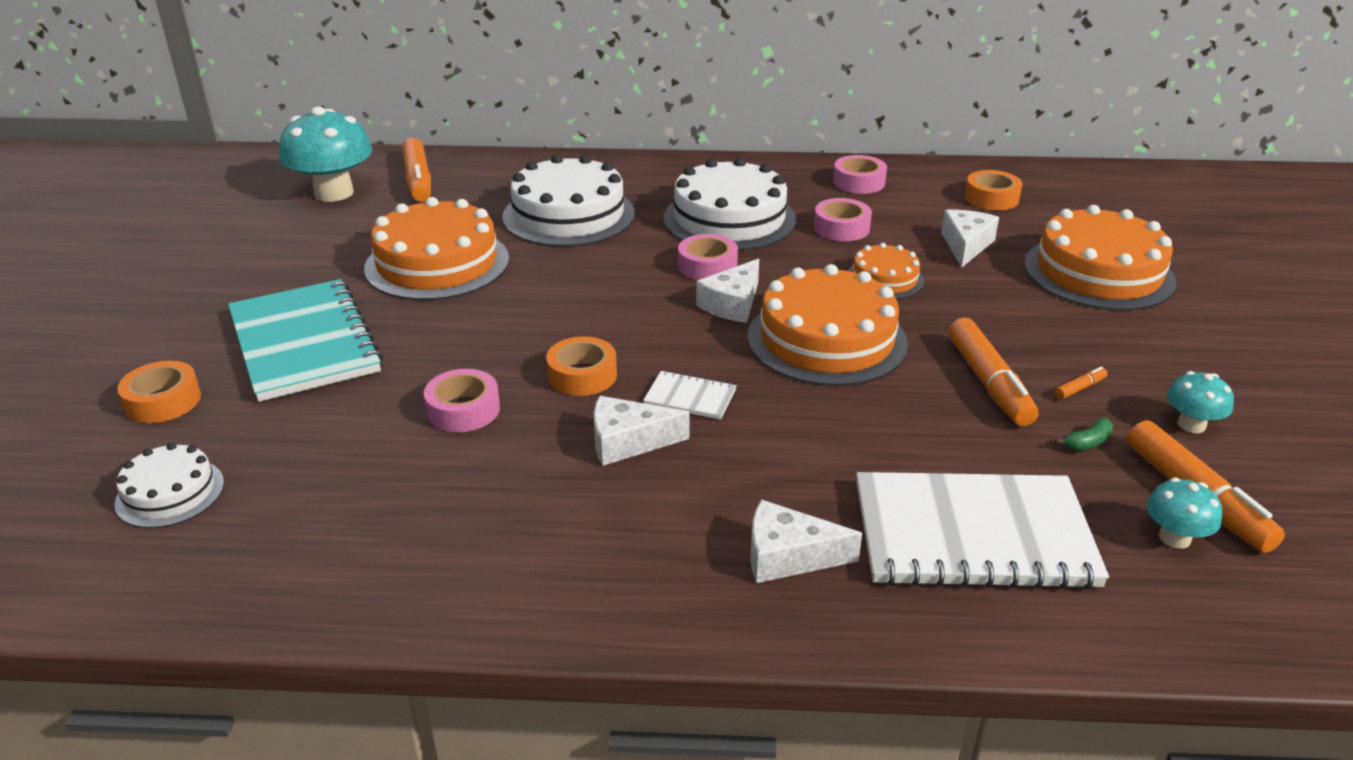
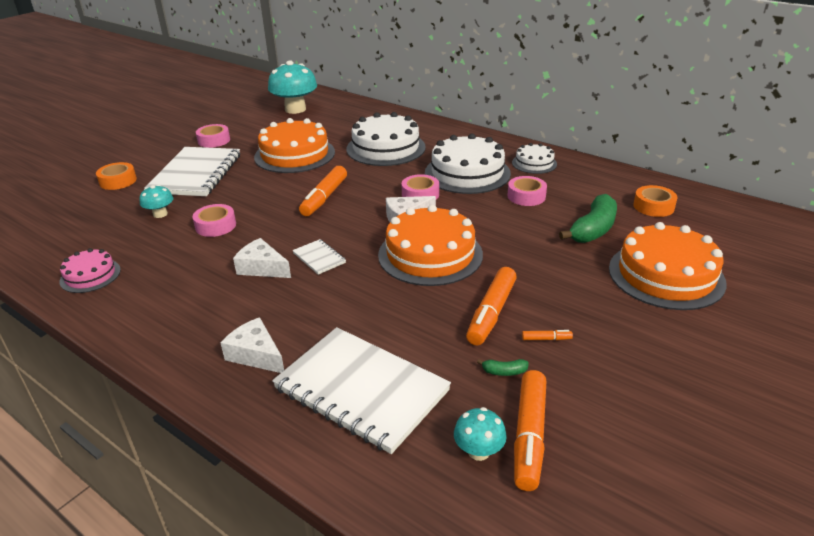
camera: 35 degrees right, 0 degrees up
(170, 493) = (73, 219): white cake -> white cake (534, 163)
(304, 343) = (196, 174): turquoise notebook -> white notebook
(354, 565) = (90, 275): none -> pink cake
(418, 180) = (339, 112): orange marker -> orange marker (324, 198)
(582, 375) = (285, 228): orange tape -> none
(858, 182) = (574, 173): pink tape -> pink tape (214, 140)
(884, 279) = (511, 233): orange cake -> none
(966, 245) = (593, 229): white cheese -> green banana
(1191, 425) = (593, 392): turquoise mushroom -> turquoise mushroom (160, 214)

